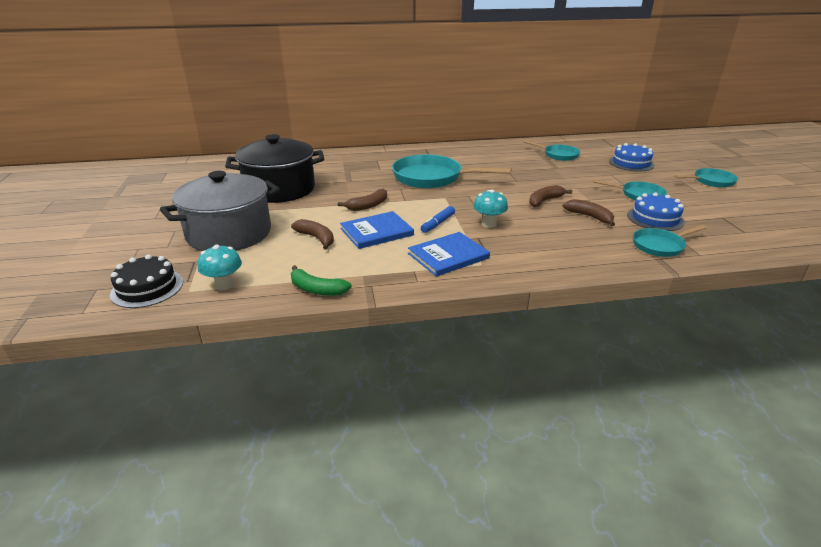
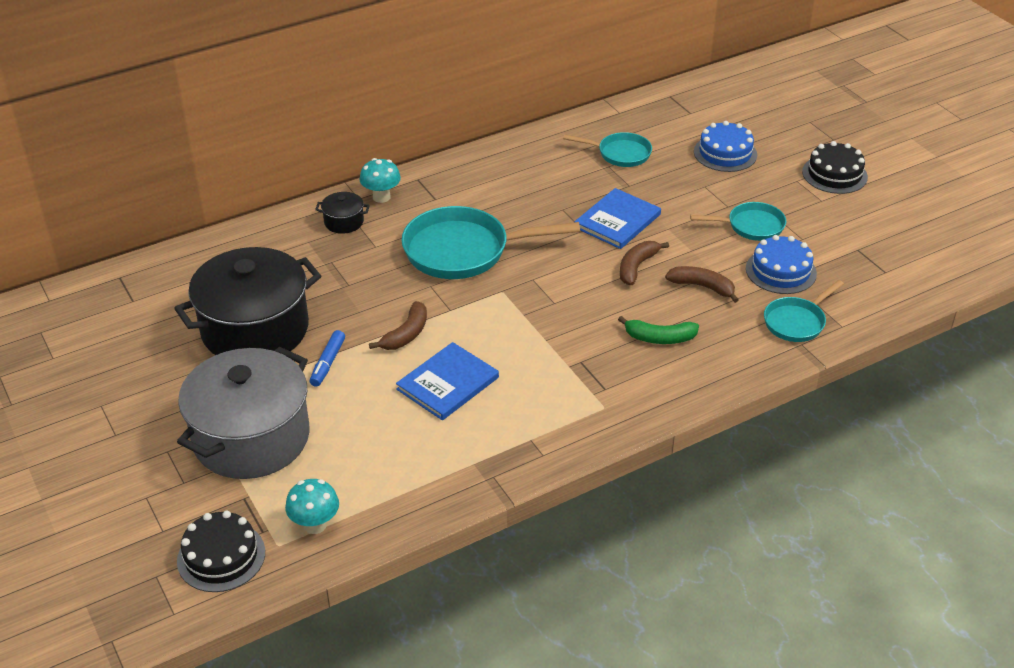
camera: 20 degrees left, 10 degrees up
(316, 238) = (376, 415): brown banana -> none
(317, 289) = (433, 500): green banana -> green banana (659, 338)
(369, 158) = (344, 222): none -> black pot
(437, 223) = (518, 347): blue marker -> blue marker (327, 363)
(448, 256) = (559, 403): blue book -> blue book (617, 221)
(488, 224) = (583, 332): turquoise mushroom -> turquoise mushroom (381, 197)
(711, 181) = (834, 174): turquoise pan -> black cake

